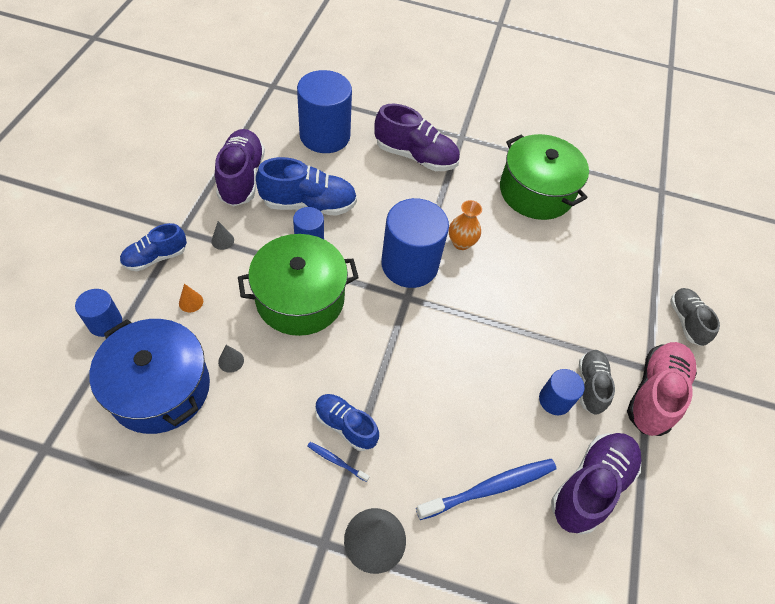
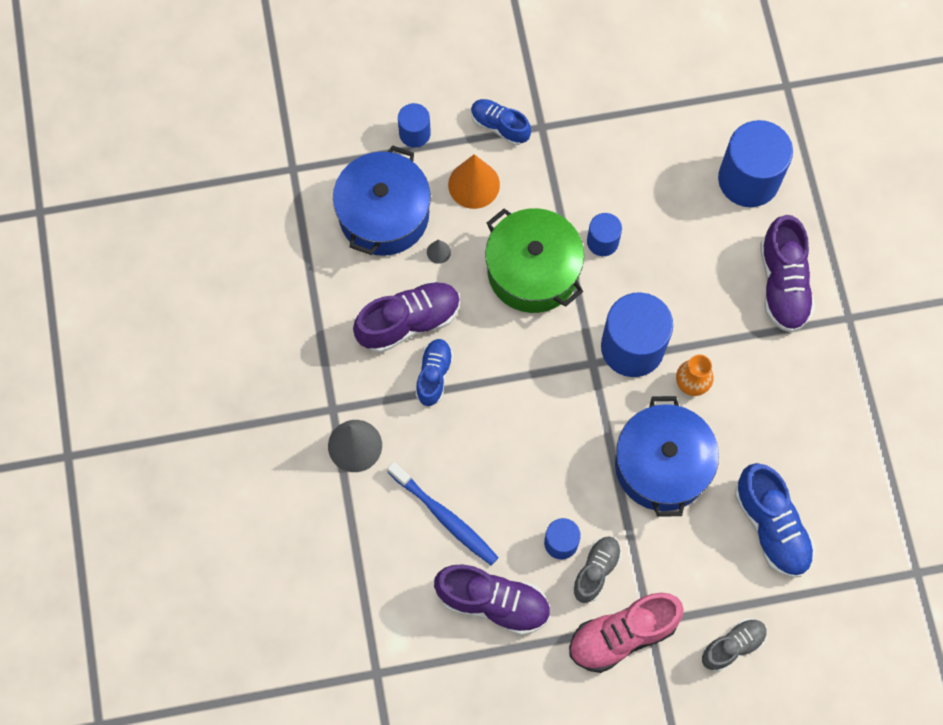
camera: 70 degrees right, 15 degrees up
(191, 302) = (474, 184): orange cone -> orange cone, size x2.16
(222, 240) = (553, 168): grey cone -> none
(241, 177) = (637, 137): purple shoe -> purple shoe (409, 322)
(309, 204) = (645, 216): blue shoe -> blue shoe (771, 527)
(336, 461) = (400, 384): blue toothbrush -> none
(518, 294) = (662, 465): none -> blue pot
(536, 192) = (816, 431): green pot -> none
(590, 385) = (596, 571): grey shoe -> grey shoe turned 45 degrees counterclockwise
(654, 394) = (622, 635): pink shoe -> pink shoe turned 150 degrees clockwise

